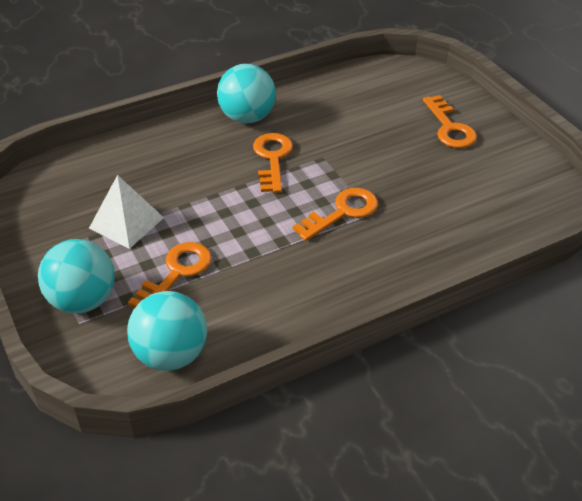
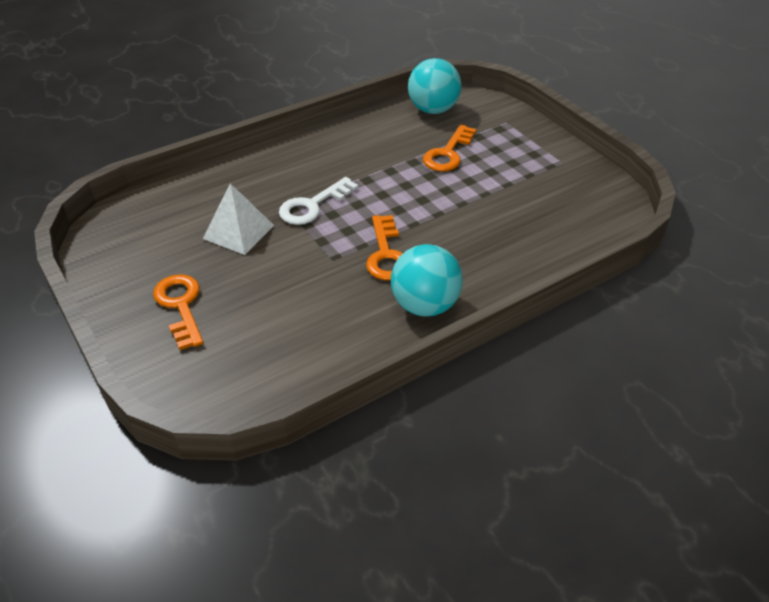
camera: 175 degrees right, 0 degrees up
(83, 300) = (511, 134): turquoise ball -> none
(126, 222) = (507, 186): white pyramid -> white pyramid (238, 232)
(342, 212) = (313, 205): orange key -> white key

